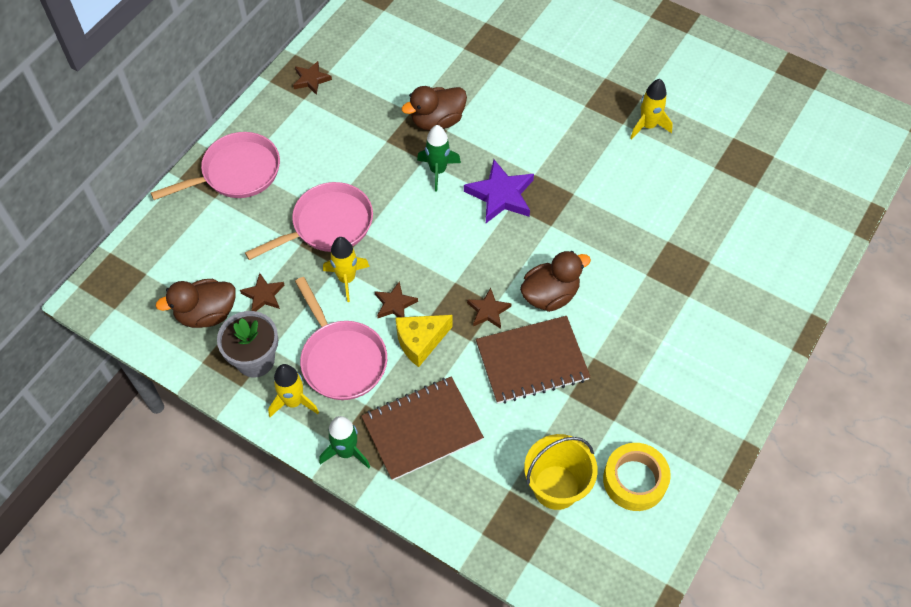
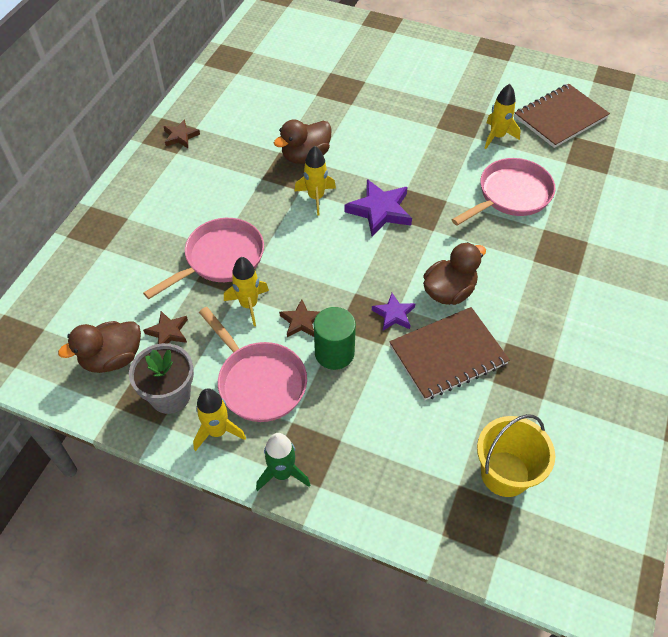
camera: 10 degrees left, 5 degrees down
(236, 173) = (122, 224): pink pan -> pink pan (511, 195)
(420, 342) = (334, 353): yellow cheese -> green cylinder
(422, 429) = (355, 437): brown notebook -> brown notebook (560, 117)
(438, 171) = (316, 197): green rocket -> yellow rocket
(488, 311) = (394, 314): brown star -> purple star
(634, 480) = (580, 453): yellow tape -> none

